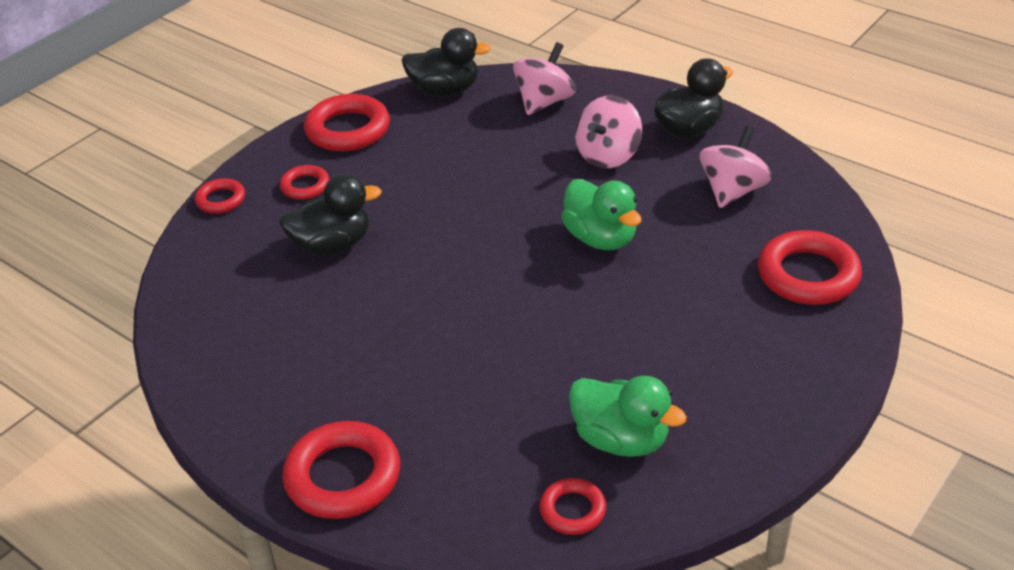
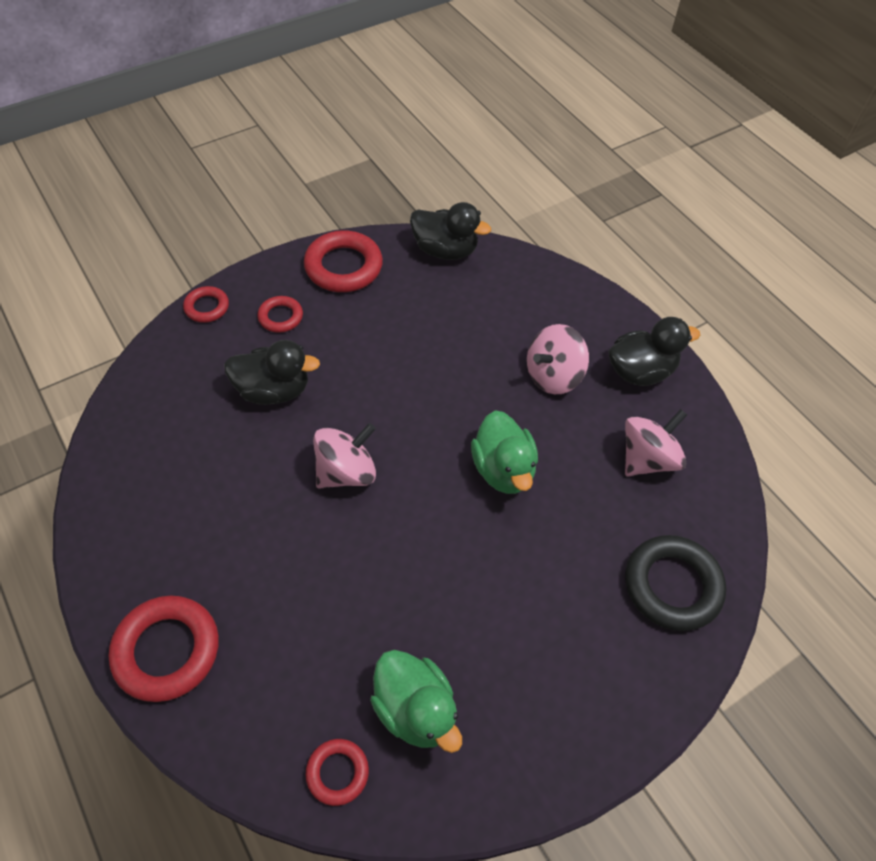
camera: 15 degrees right, 15 degrees up
(544, 102) = (524, 294): pink spinning top -> pink spinning top (346, 472)
(808, 275) = (672, 586): red ring -> black ring

